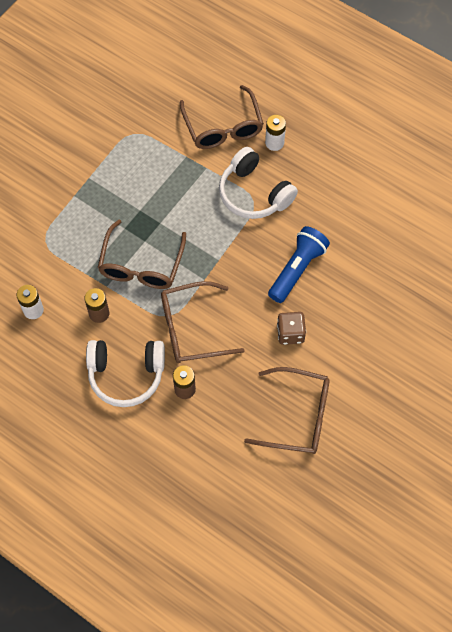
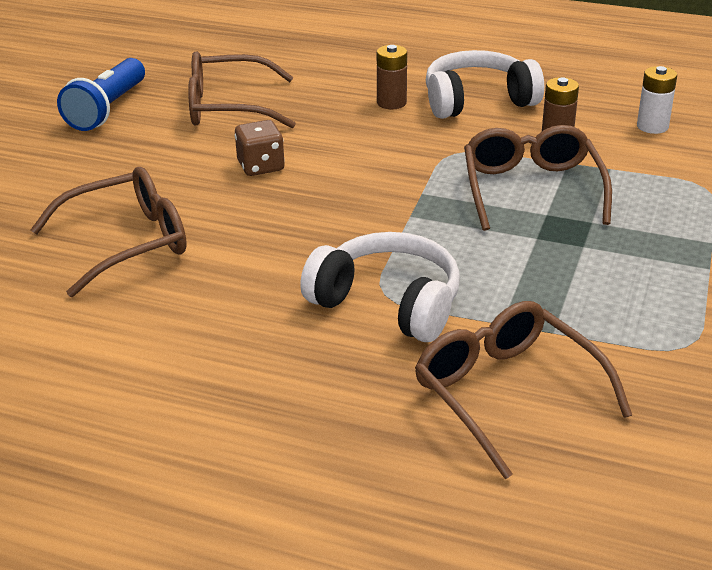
camera: 165 degrees right, 30 degrees down
(191, 329) = (412, 147): brown glasses -> brown glasses (127, 242)
(274, 143) = (381, 389): white battery -> none
(297, 269) = (271, 228): blue flashlight -> blue flashlight (107, 110)

